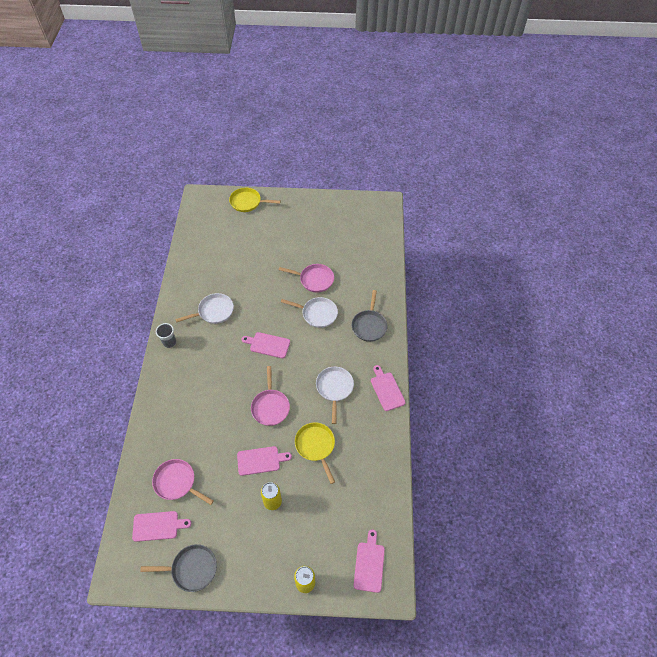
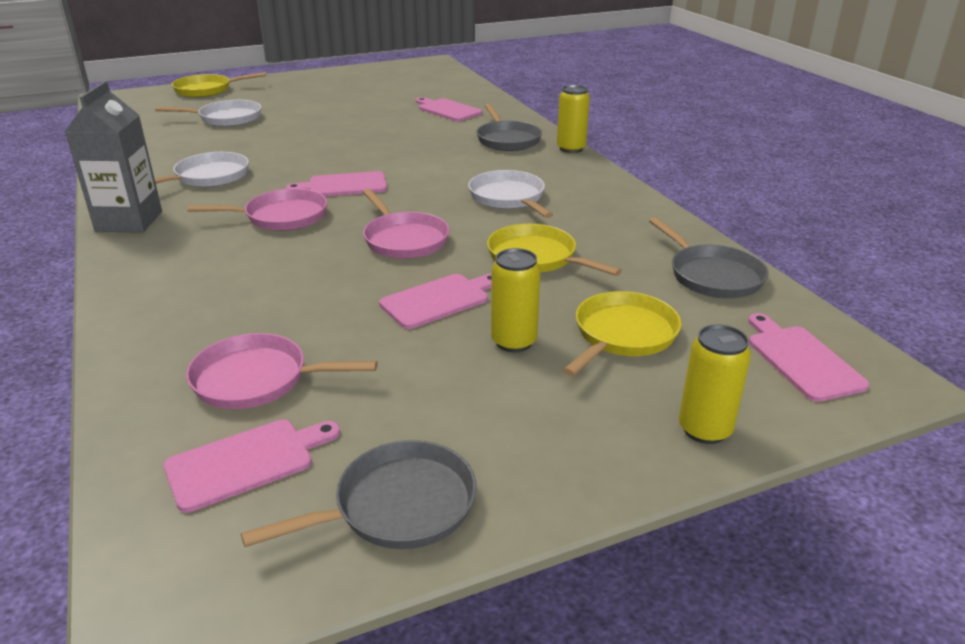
camera: 25 degrees left, 25 degrees down
(169, 342) = (129, 221): grey cup -> grey carton
(314, 280) = (377, 123): pink pan -> pink pan (281, 217)
(314, 517) = (622, 335): none -> yellow pan
(317, 314) = (409, 146): white pan -> white pan (226, 118)
(379, 493) = (712, 275): none -> grey pan
(386, 390) = (599, 181): pink cutting board -> pink cutting board (448, 110)
(395, 349) = (571, 148): none -> yellow can

